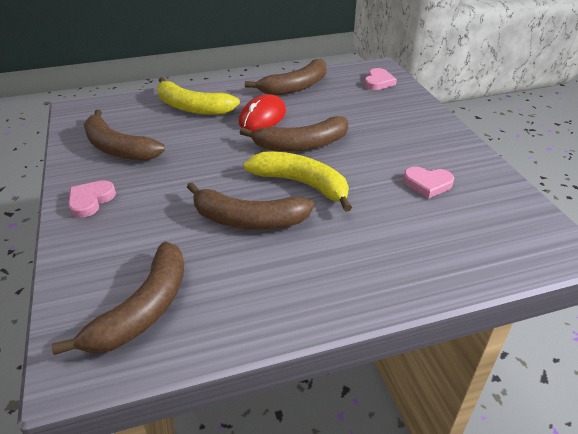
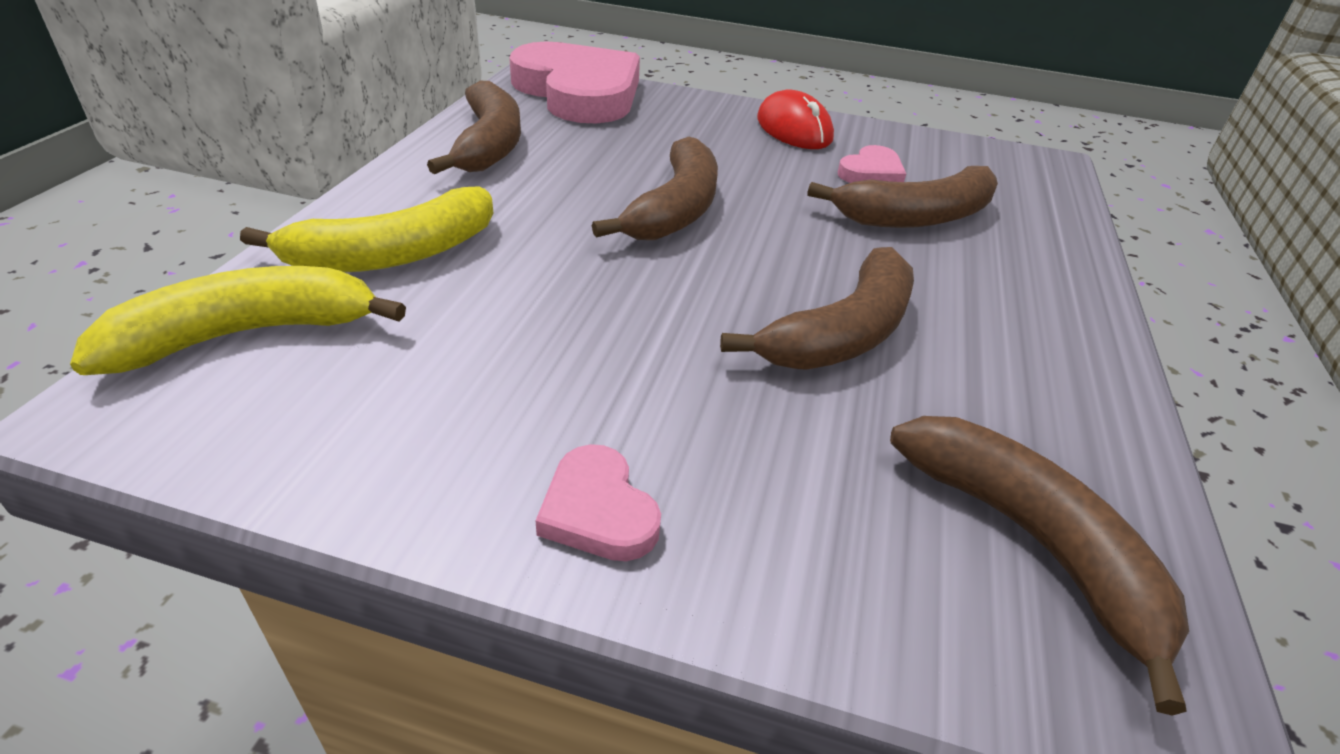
camera: 60 degrees left, 0 degrees up
(118, 148) = (420, 400): brown banana -> brown banana (917, 216)
(262, 117) = (544, 205): red mouse -> red mouse (794, 129)
(301, 184) = (786, 251): yellow banana -> yellow banana (246, 334)
(378, 82) = (579, 92): pink heart -> pink heart, size x2.33

